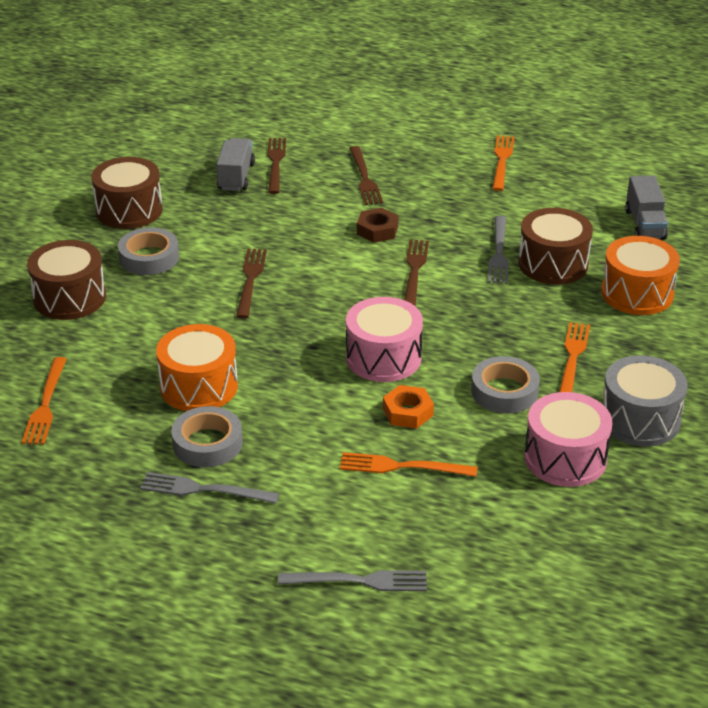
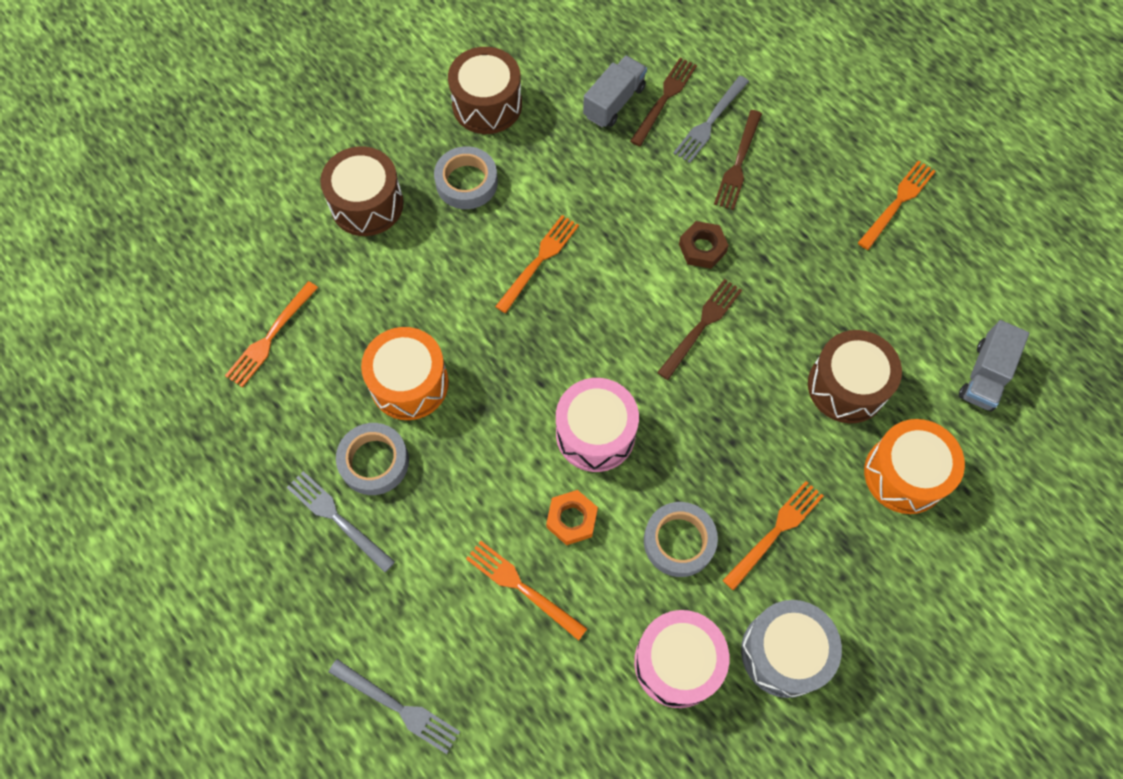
camera: 30 degrees right, 30 degrees up
(250, 280) = (539, 261): brown fork -> orange fork
(498, 253) = (802, 342): grey fork -> grey fork (710, 122)

